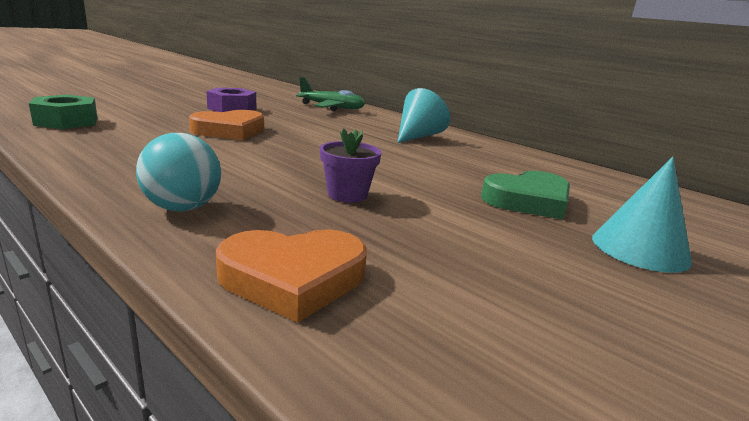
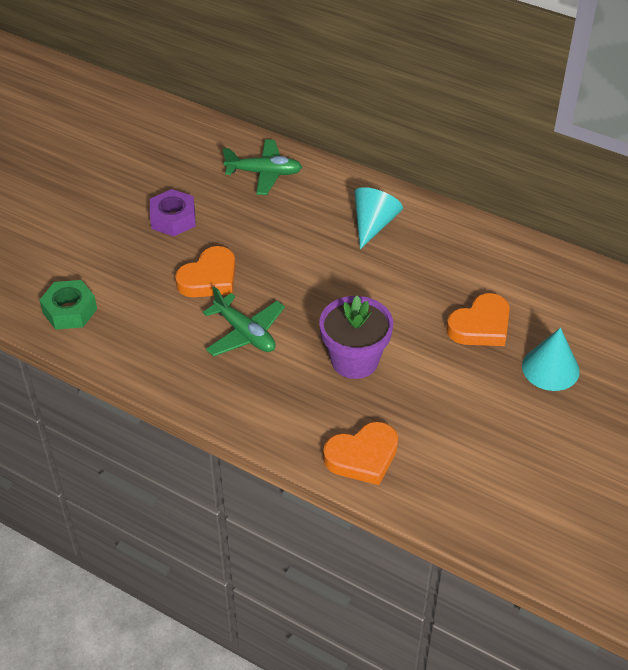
camera: 10 degrees left, 25 degrees up
(182, 208) = (264, 412): turquoise ball -> none
(229, 158) = (245, 333): none -> green plane
(347, 194) = (354, 360): purple flower pot -> purple flower pot, size x1.68
(528, 201) = (480, 326): green heart -> orange heart

